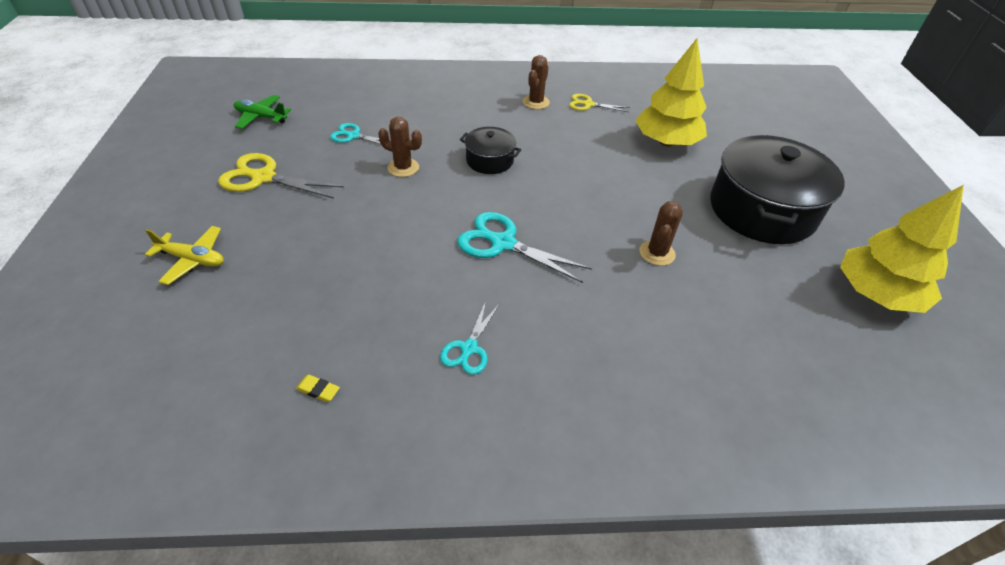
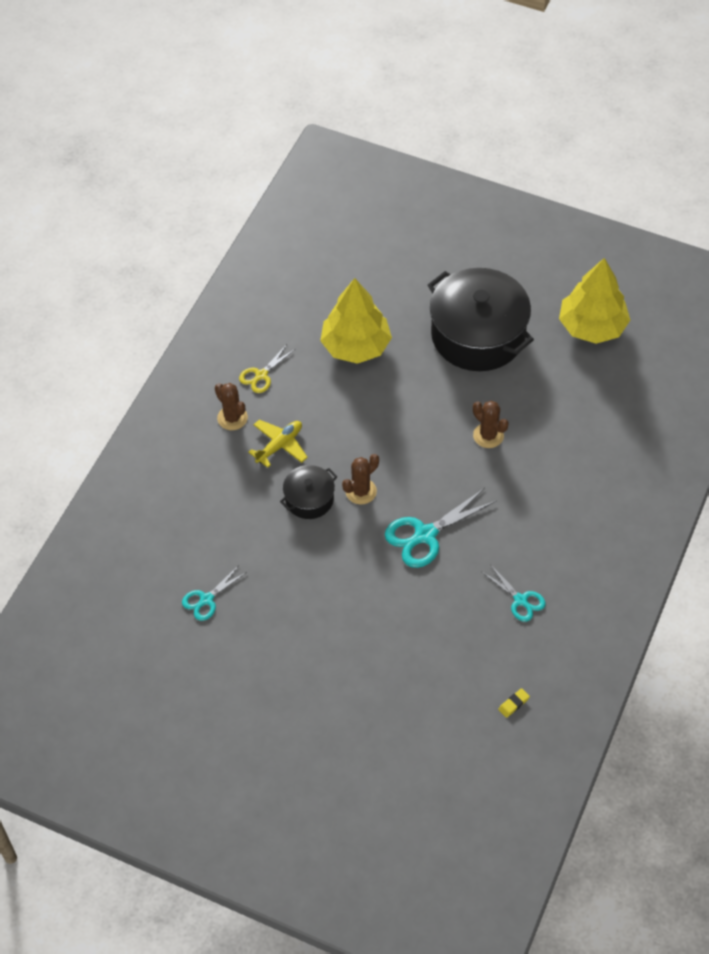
camera: 60 degrees left, 10 degrees up
(192, 259) = (332, 767): yellow plane -> yellow plane (279, 445)
(261, 117) = (124, 676): green plane -> none
(263, 177) = (238, 693): yellow scissors -> none
(403, 168) = (283, 573): brown cactus -> brown cactus (361, 491)

